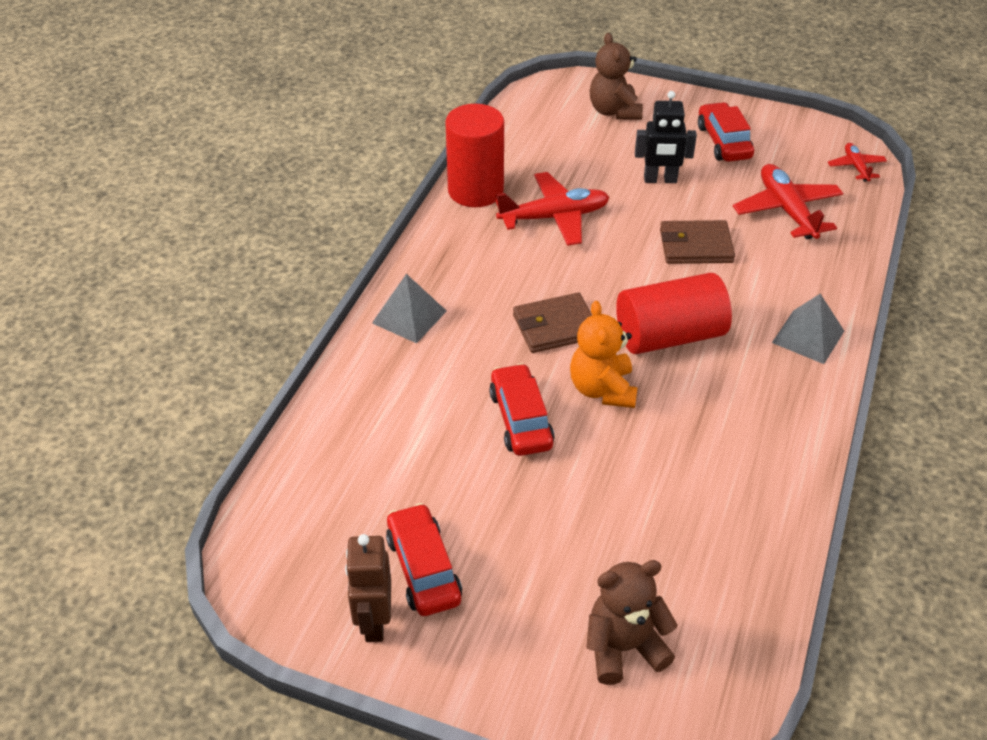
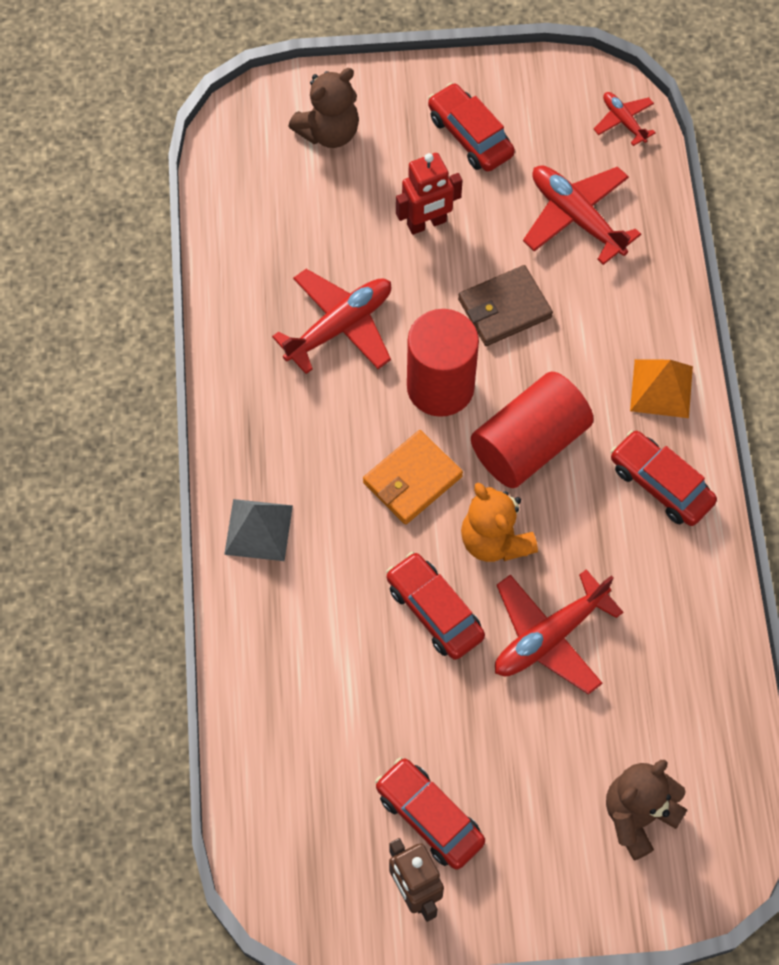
camera: 25 degrees left, 20 degrees up
(475, 190) = (235, 321): red cylinder -> red cylinder (440, 387)
(555, 326) = (412, 479): brown wallet -> orange wallet
(613, 474) = (549, 637): none -> red plane
(614, 111) = (329, 132): brown teddy bear -> brown teddy bear turned 90 degrees counterclockwise
(660, 180) = (426, 223): black robot -> red robot
(775, 401) = (661, 484): none -> red car
(808, 336) = (661, 388): grey pyramid -> orange pyramid

